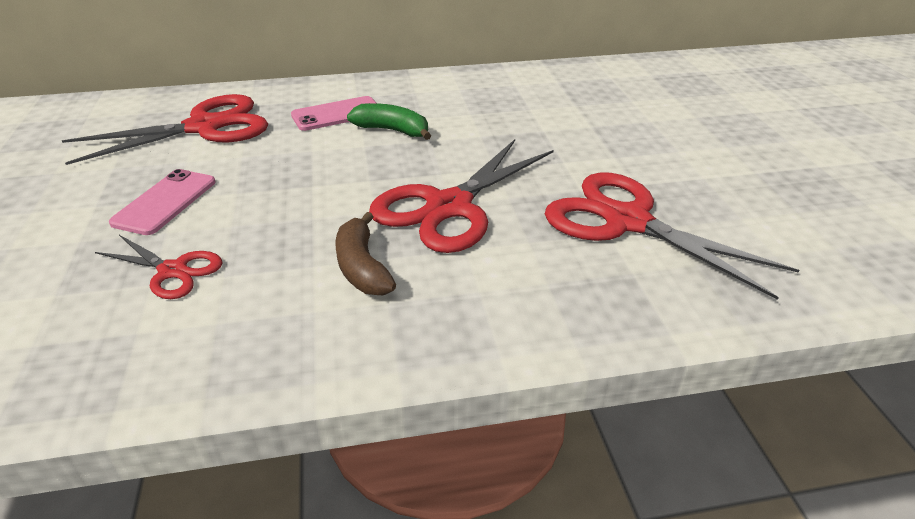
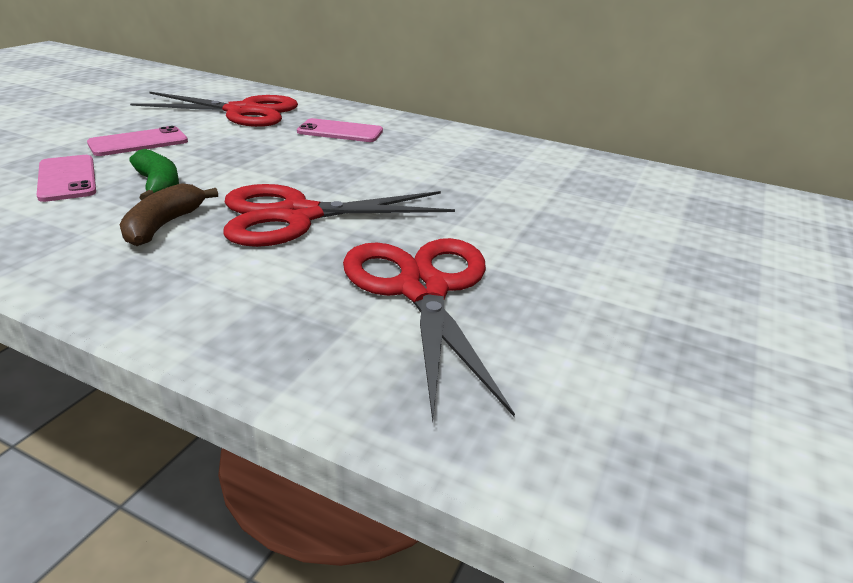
camera: 35 degrees right, 5 degrees down
(173, 271) = (67, 178): red scissors -> pink phone
(392, 130) = (359, 154): green banana -> green banana (158, 186)

